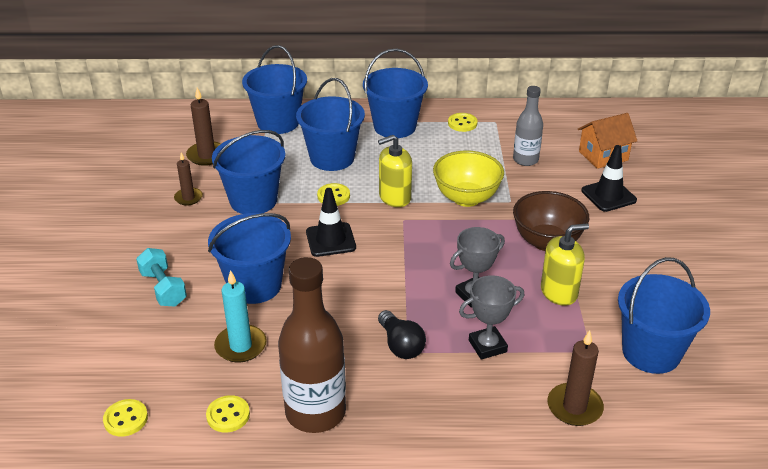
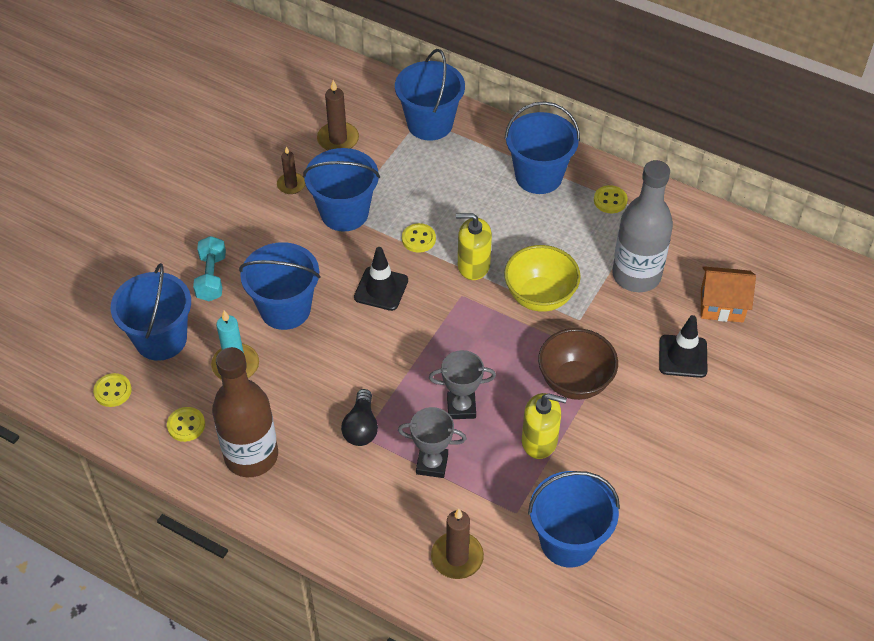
camera: 30 degrees right, 15 degrees up
(332, 158) = (449, 191): blue bucket -> blue bucket (161, 339)
(525, 160) = (636, 275): grey bottle -> grey bottle, size x1.71

